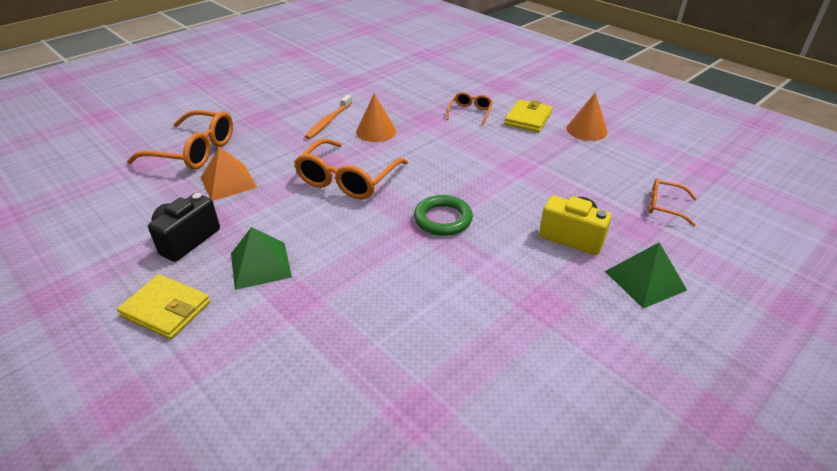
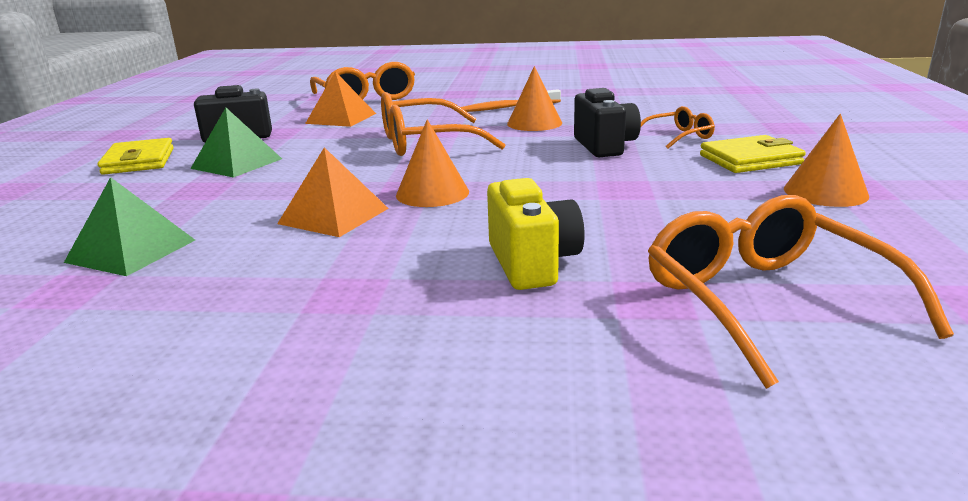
camera: 50 degrees right, 15 degrees down
(430, 266) = (333, 216): none -> orange pyramid
(443, 219) = (432, 193): green ring -> orange cone
(451, 137) = (604, 146): none -> black camera
(645, 280) = (519, 346): green pyramid -> green pyramid (131, 251)
(664, 206) = (766, 301): orange glasses -> orange glasses, size x1.91

